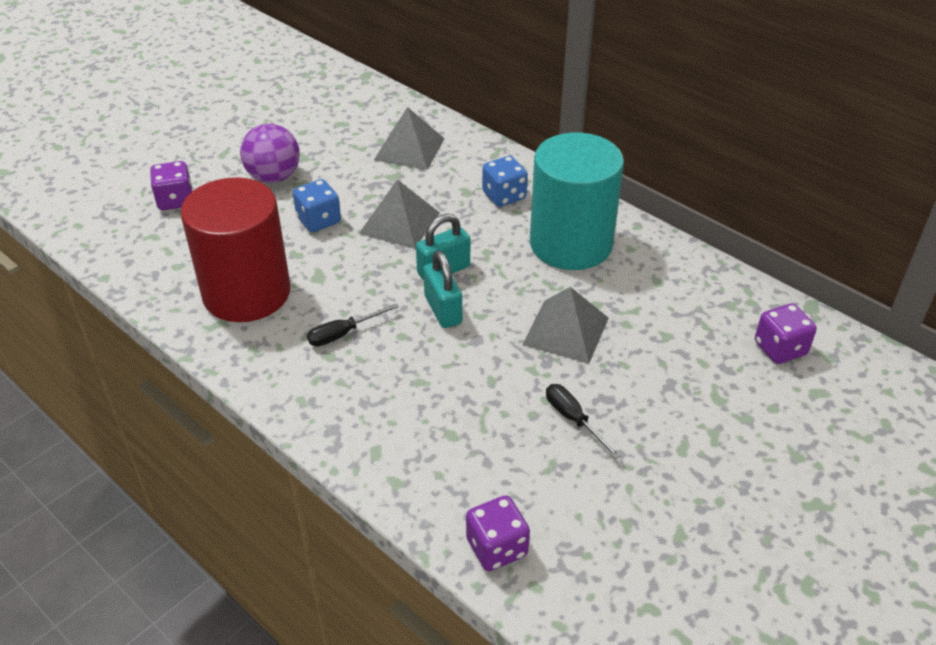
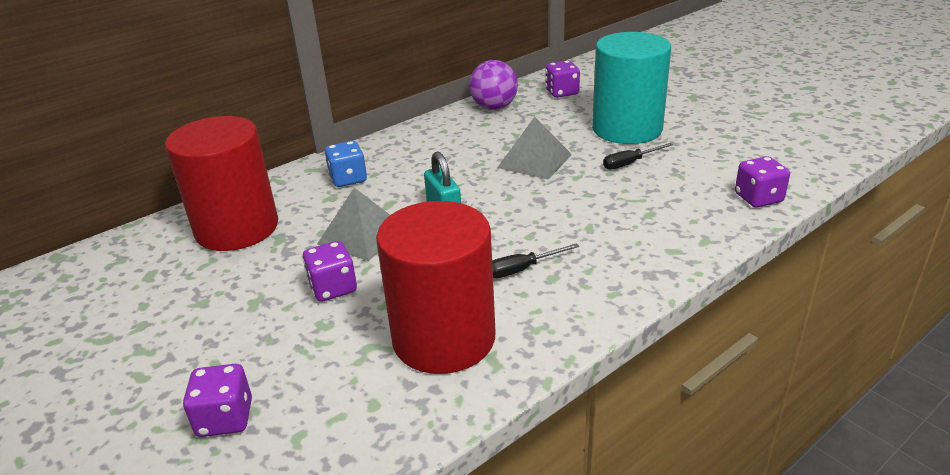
camera: 80 degrees left, 10 degrees down
(274, 177) = (227, 326): purple ball -> purple ball (494, 107)
(319, 220) = (333, 288): blue dice -> purple dice
(343, 334) = (522, 269): black screwdriver -> black screwdriver turned 90 degrees clockwise
(409, 149) = (237, 228): grey pyramid -> red cylinder
(443, 310) = (499, 214): turquoise padlock -> none
(571, 244) = (429, 153): turquoise cylinder -> turquoise cylinder (627, 129)

